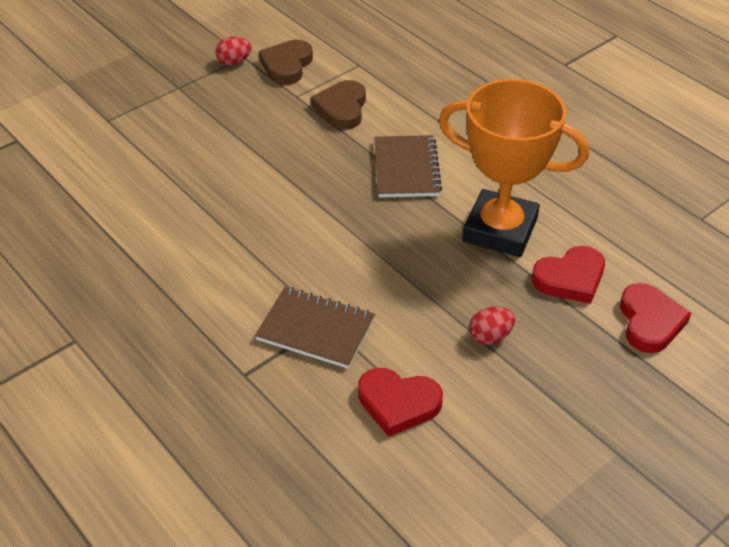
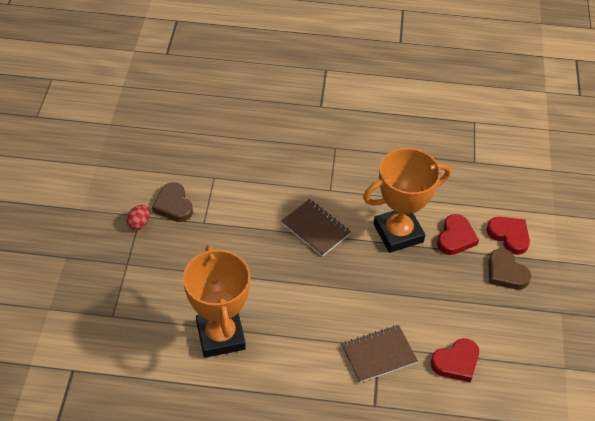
camera: 45 degrees left, 5 degrees up
(178, 200) = (220, 336): none -> orange trophy
(341, 108) = (239, 214): brown heart -> brown heart (506, 272)
(490, 336) = (456, 296): red egg -> none

